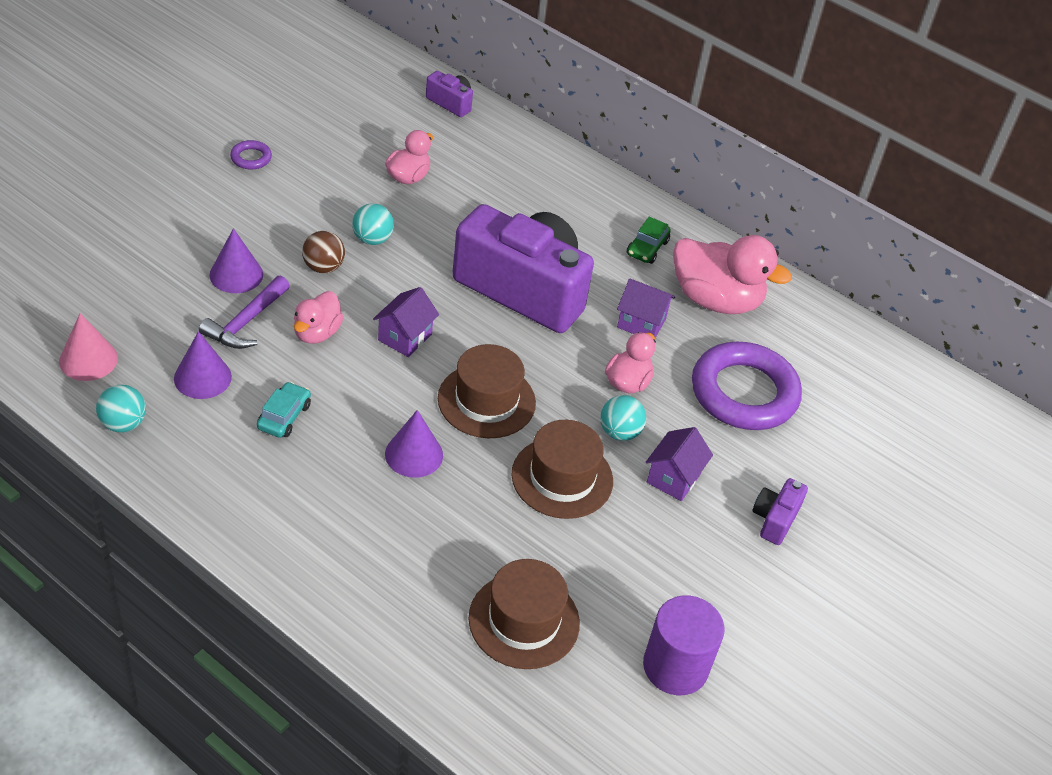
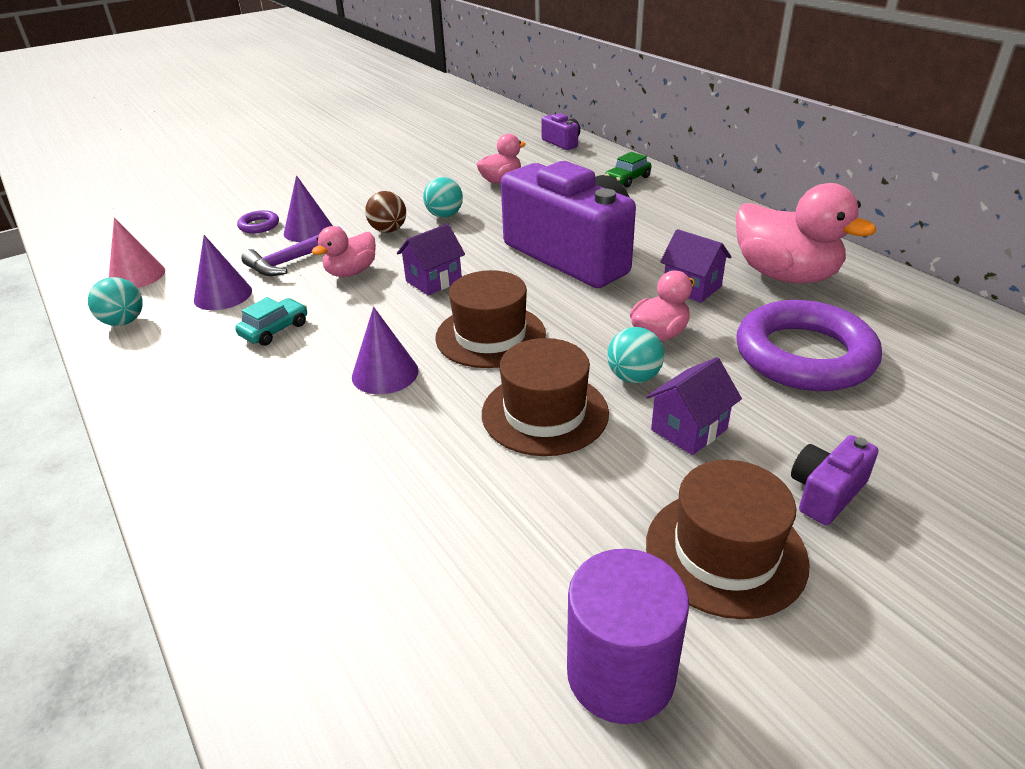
camera: 25 degrees right, 10 degrees down
(251, 158) = (374, 166): purple ring -> purple ring (259, 225)
(524, 620) = (420, 566): brown hat -> brown hat (725, 552)
(647, 248) = (717, 234): green car -> green car (627, 179)

